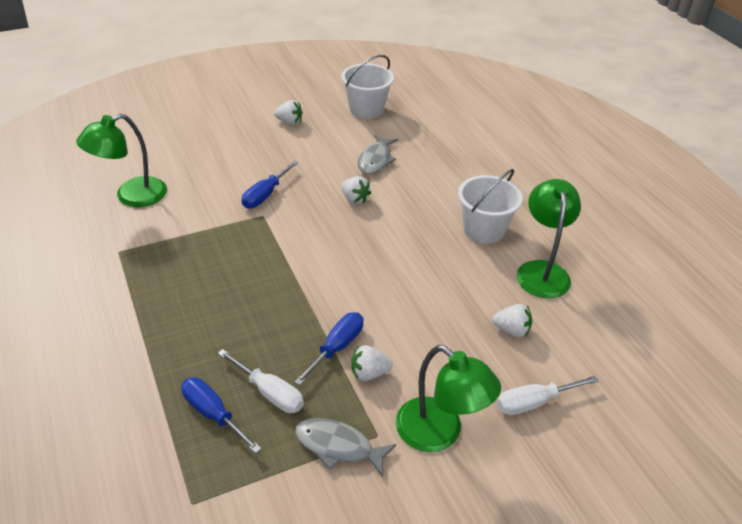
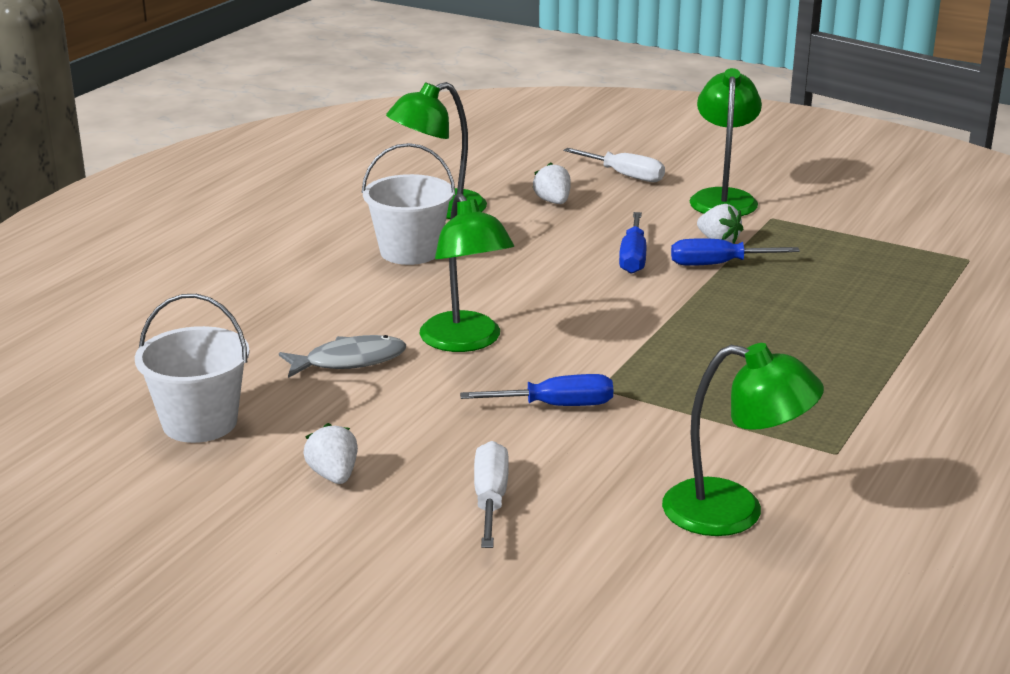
camera: 125 degrees left, 15 degrees down
(213, 414) = (892, 286): blue screwdriver -> blue screwdriver (633, 258)
(270, 393) = (823, 272): white screwdriver -> white screwdriver (490, 499)
(338, 446) = (811, 228): grey fish -> none
(355, 199) = (466, 342): white strawberry -> green lamp

